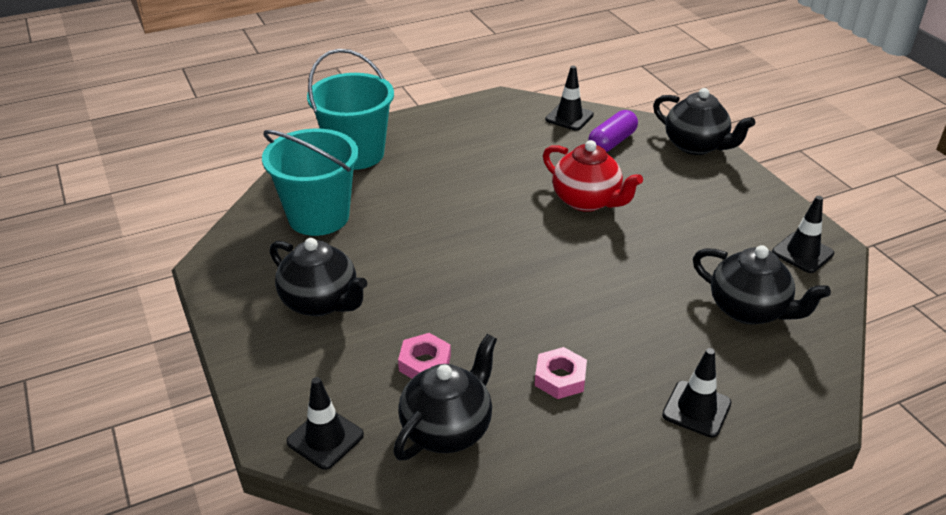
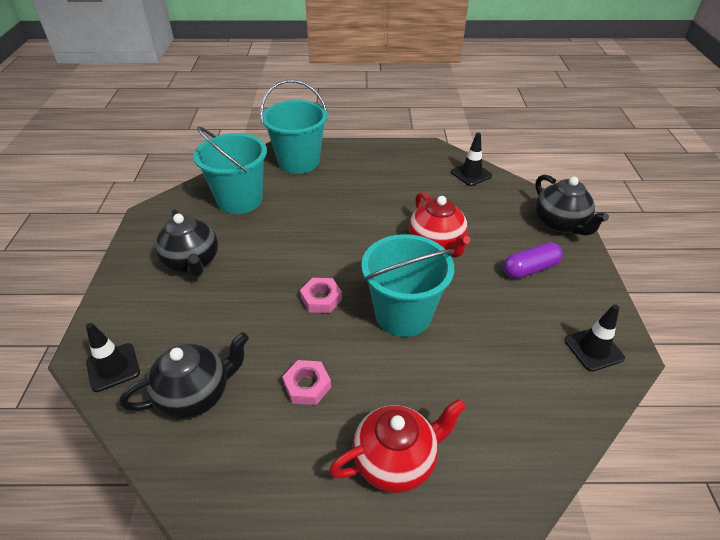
camera: 25 degrees right, 5 degrees up
(425, 363) = (221, 334): pink nut -> pink nut (321, 299)
(605, 280) = (403, 314): none -> turquoise bucket
(612, 142) = (491, 202): purple capsule -> purple capsule (530, 269)
(696, 409) = (396, 460): black traffic cone -> red teapot
(749, 310) = (507, 385): black teapot -> none

